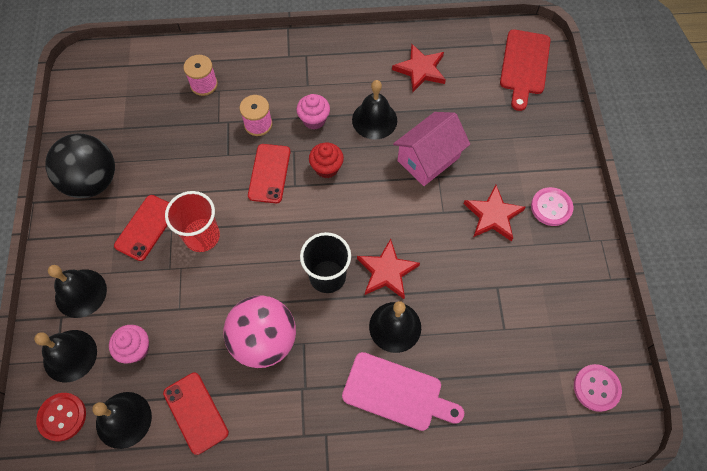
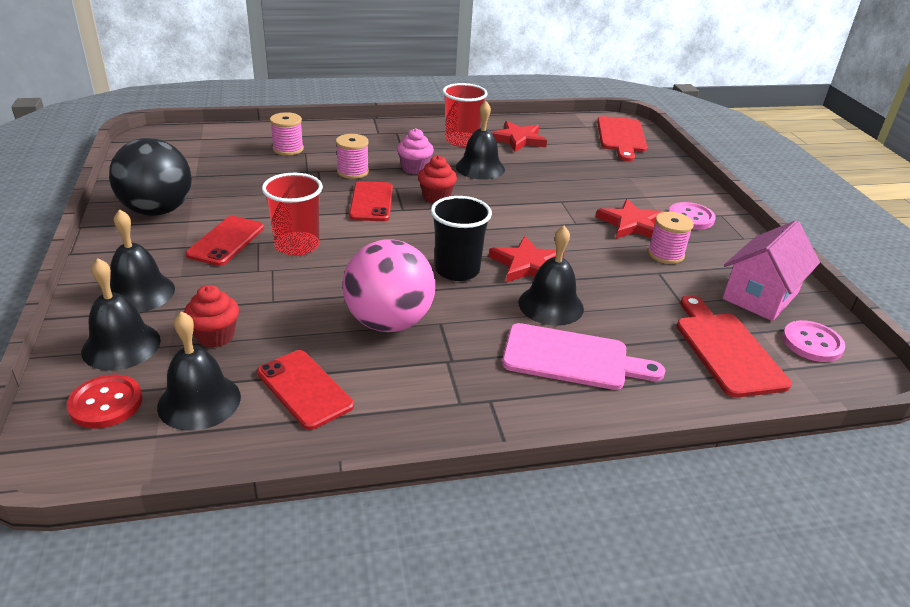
camera: 10 degrees left, 30 degrees down
(135, 349) = (215, 336): pink cupcake -> red cupcake
(365, 71) = (461, 141): none -> red cup
(428, 159) = (546, 190): pink house -> pink house (760, 296)
(511, 262) = (665, 254): none -> pink spool
(522, 391) = (726, 350): none -> red cutting board

